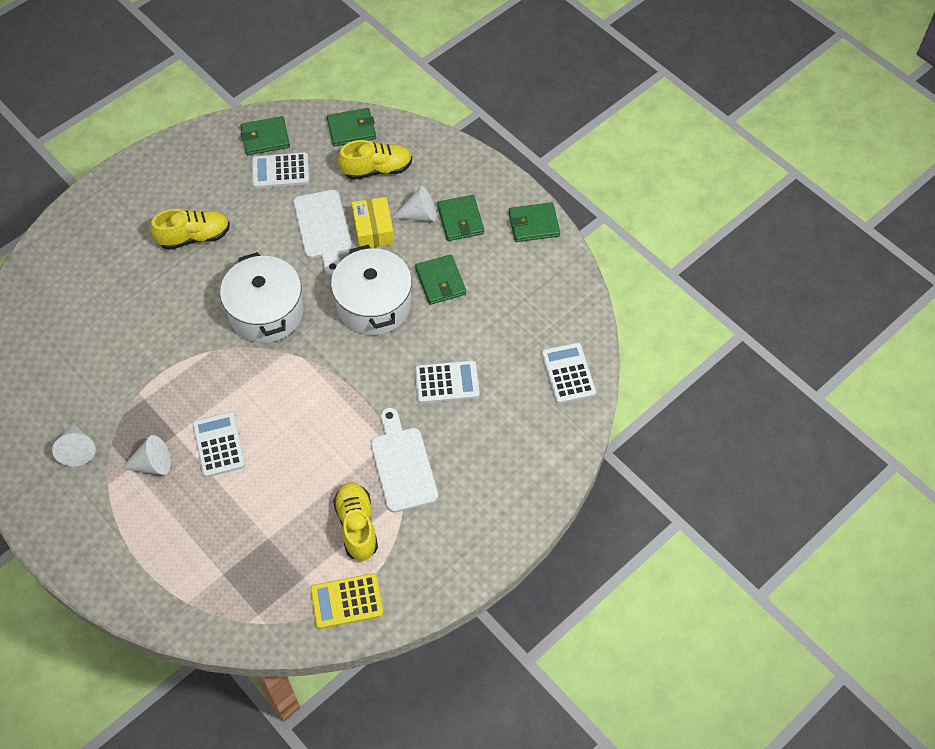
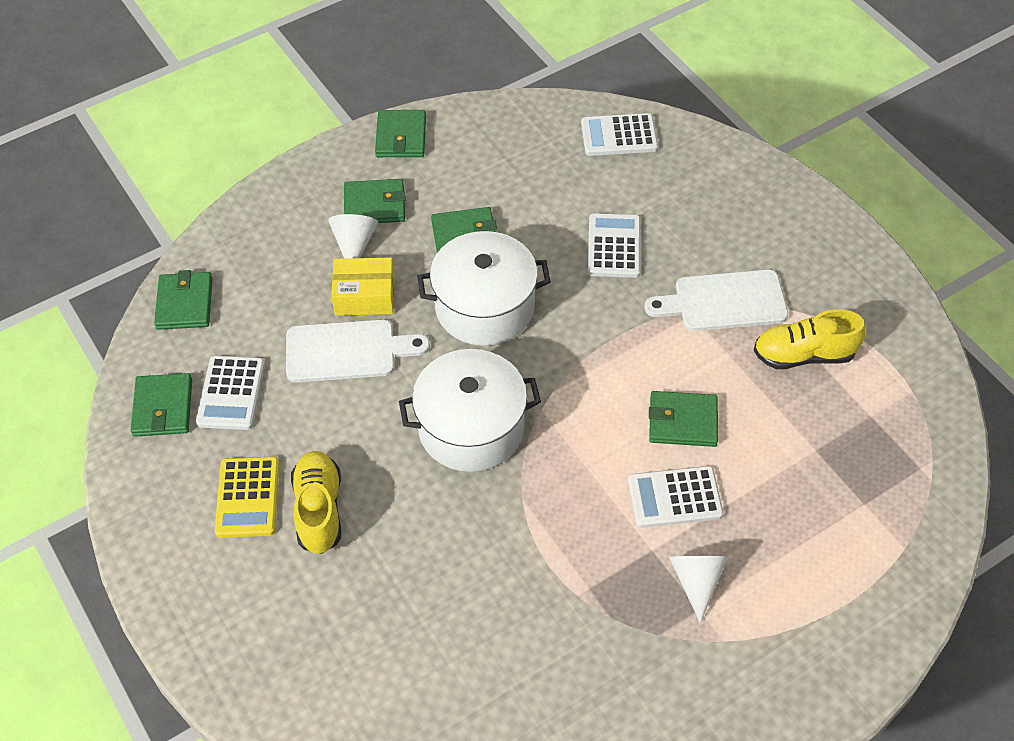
camera: 80 degrees left, 5 degrees down
(77, 449) = (662, 681): white cone -> none
(285, 445) = (683, 421): none -> green wallet
(346, 601) = (903, 374): yellow calculator -> yellow calculator (247, 497)
(377, 169) = (265, 282): yellow shoe -> none

